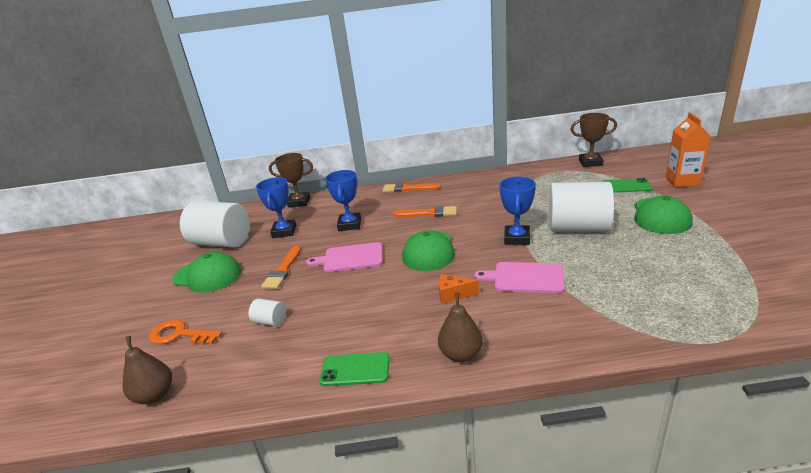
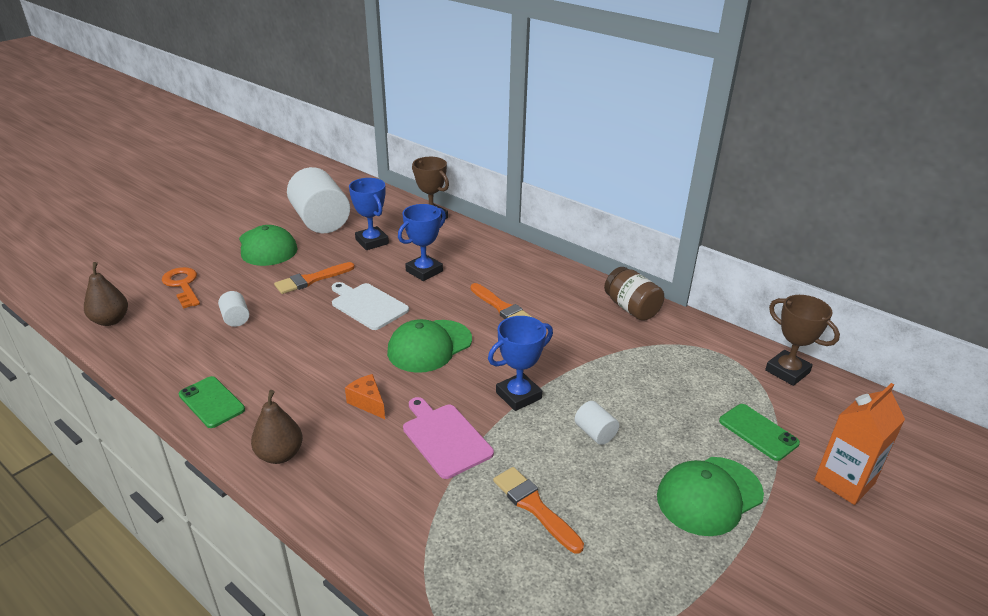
camera: 40 degrees right, 5 degrees up
(284, 231) = (372, 242): blue trophy -> blue trophy turned 75 degrees counterclockwise
(350, 258) = (367, 305): pink cutting board -> white cutting board
(408, 188) = (537, 266): orange brush -> orange brush (534, 507)
(487, 178) = (631, 308): none -> brown jar
(578, 228) = (595, 433): white cylinder -> white cylinder, size x0.42

